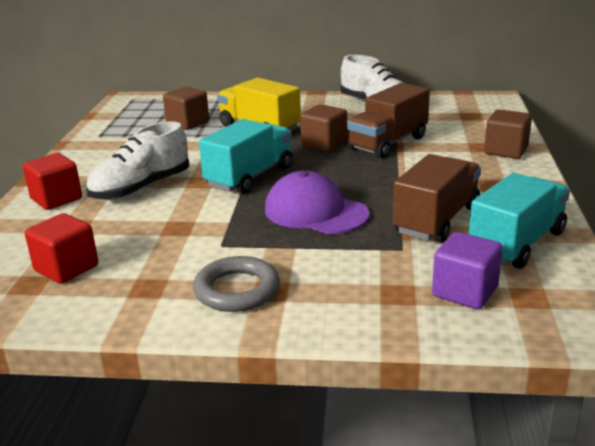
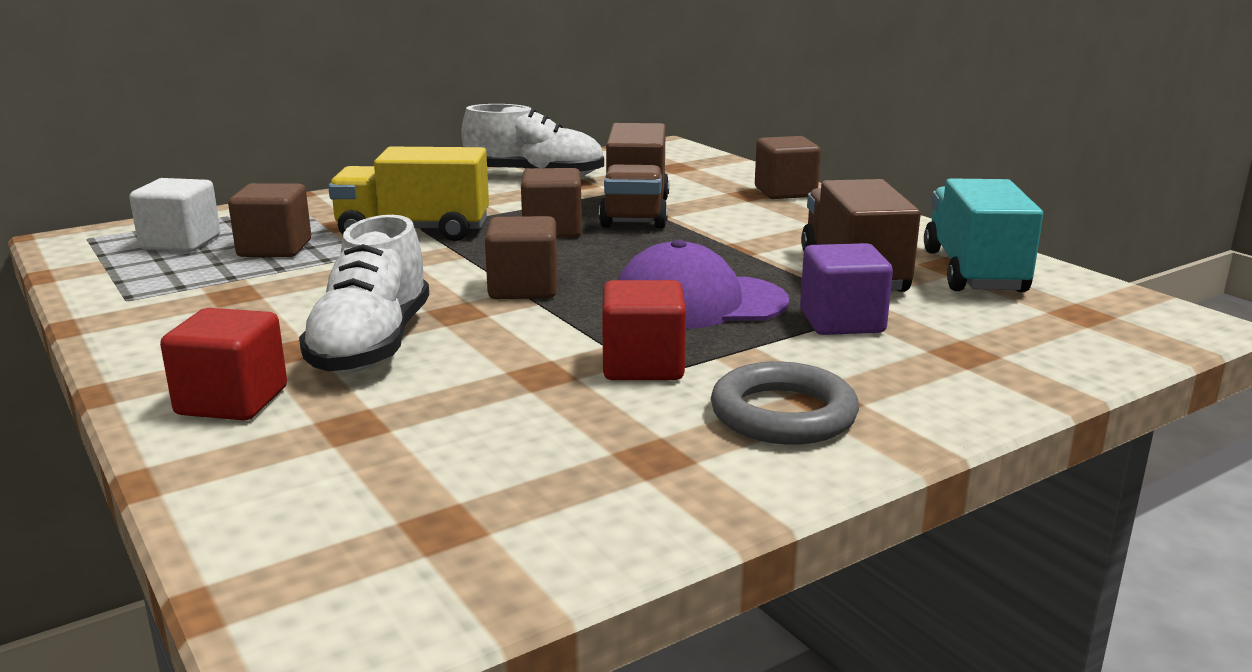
camera: 40 degrees left, 5 degrees down
(66, 268) = (466, 482): red cube -> red cube (643, 365)
(159, 110) = (181, 243): none -> white cube
(250, 177) = (523, 288): turquoise truck -> brown cube
(465, 292) = (1020, 328): purple cube -> purple cube (842, 322)

